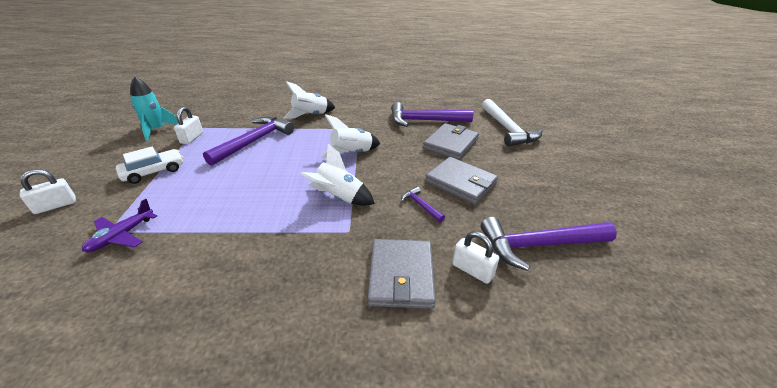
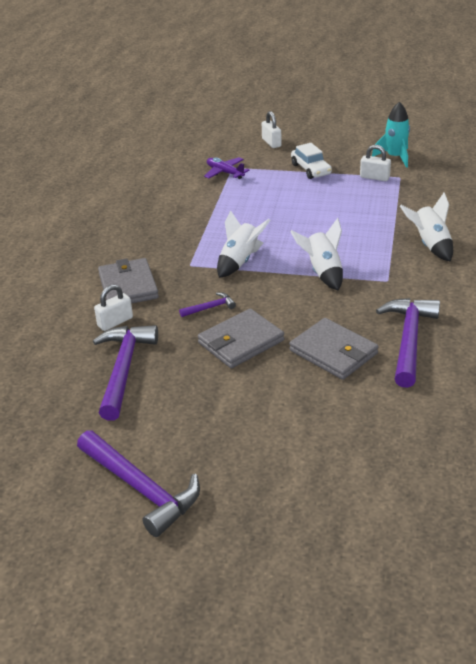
camera: 105 degrees right, 0 degrees up
(254, 141) = (362, 212): purple hammer -> purple hammer (141, 489)
(401, 275) = (128, 286): grey wallet -> grey wallet turned 60 degrees clockwise
(508, 129) = (370, 422): white hammer -> none

